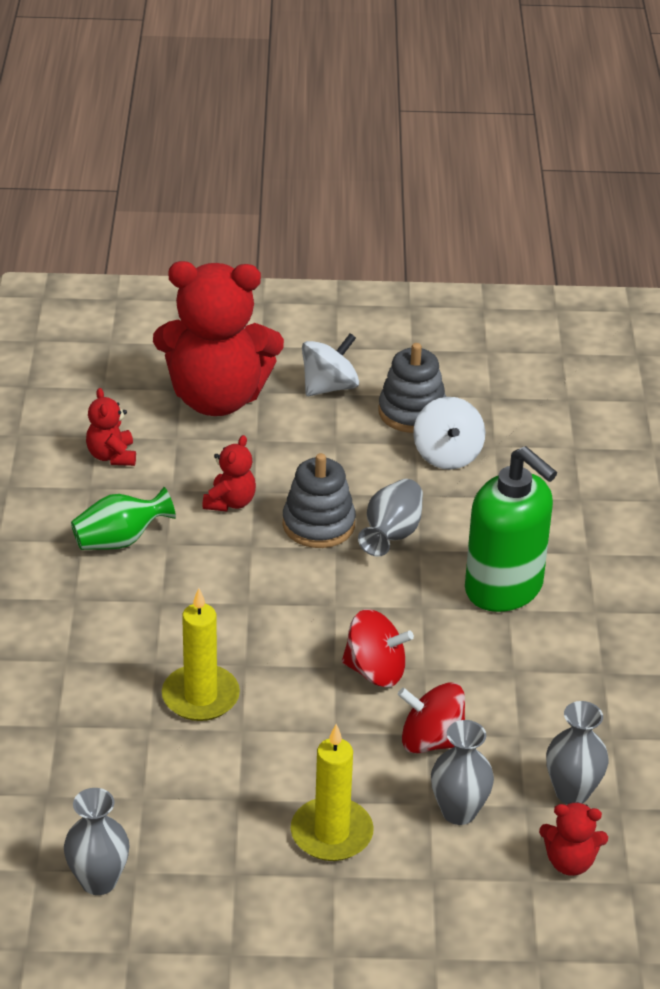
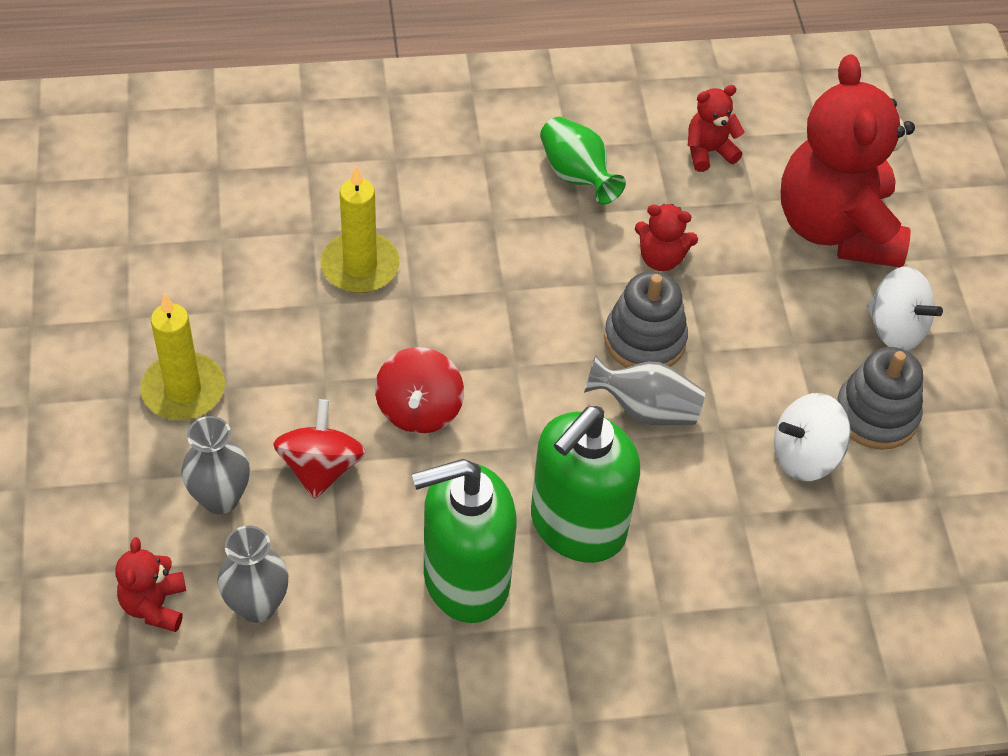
camera: 80 degrees right, 15 degrees up
(98, 881) = (115, 220): grey vase -> none
(552, 659) = (465, 580): none -> green soap dispenser

